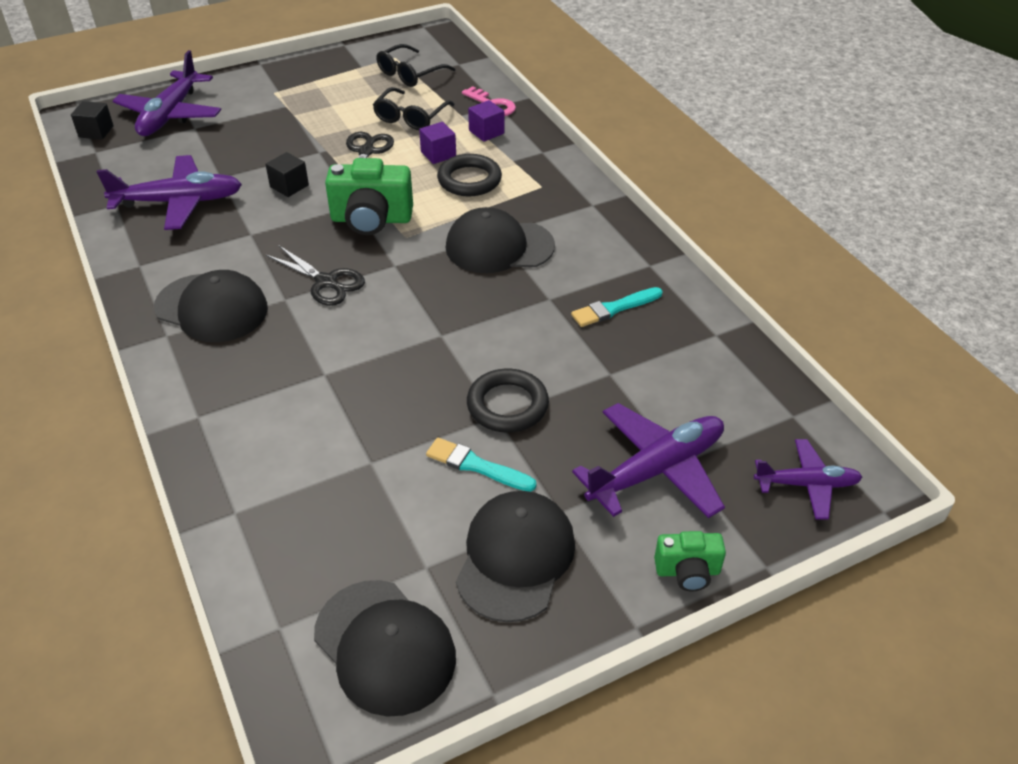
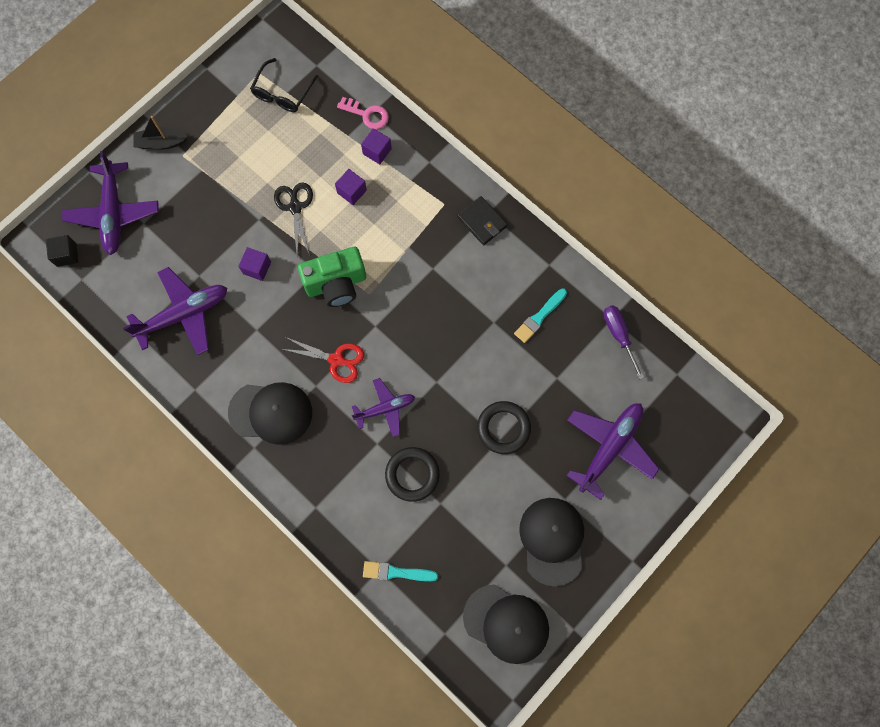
camera: 20 degrees left, 30 degrees up
(259, 80) = (161, 143): none -> black boat
(289, 186) = (257, 268): black cube -> purple cube
(326, 282) = (336, 360): black scissors -> red scissors
(410, 117) = (309, 152): black glasses -> none
(469, 180) = (388, 214): black ring -> black ring (412, 474)
(476, 466) = (504, 483): turquoise brush -> turquoise brush (396, 572)
(499, 246) = (439, 282): black cap -> none
(580, 210) = (482, 222): none -> black wallet
(687, 571) = (648, 514): green camera -> none
(719, 354) = (619, 336): none -> purple screwdriver
(807, 484) = (697, 427): purple plane -> purple plane (385, 408)

